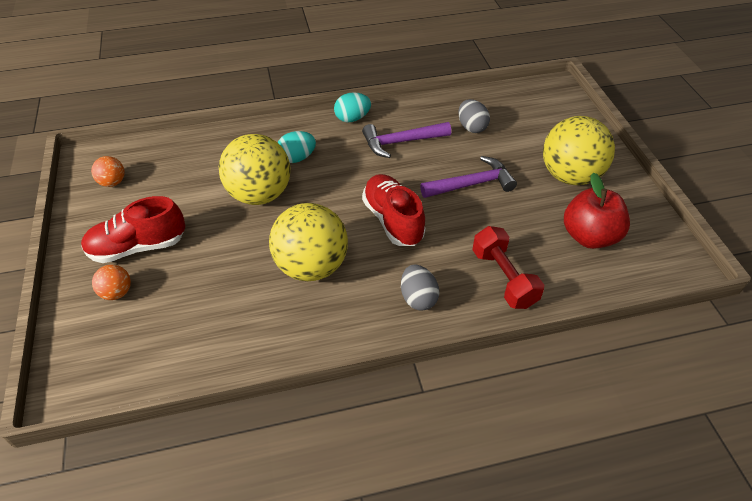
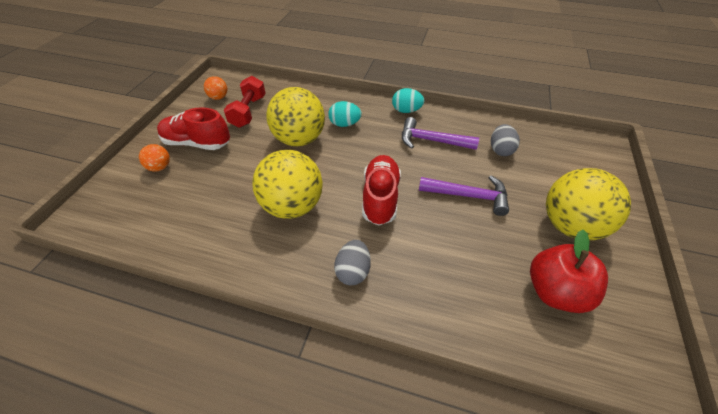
camera: 30 degrees right, 0 degrees up
(503, 278) = (441, 291): red dumbbell -> red dumbbell (248, 111)

